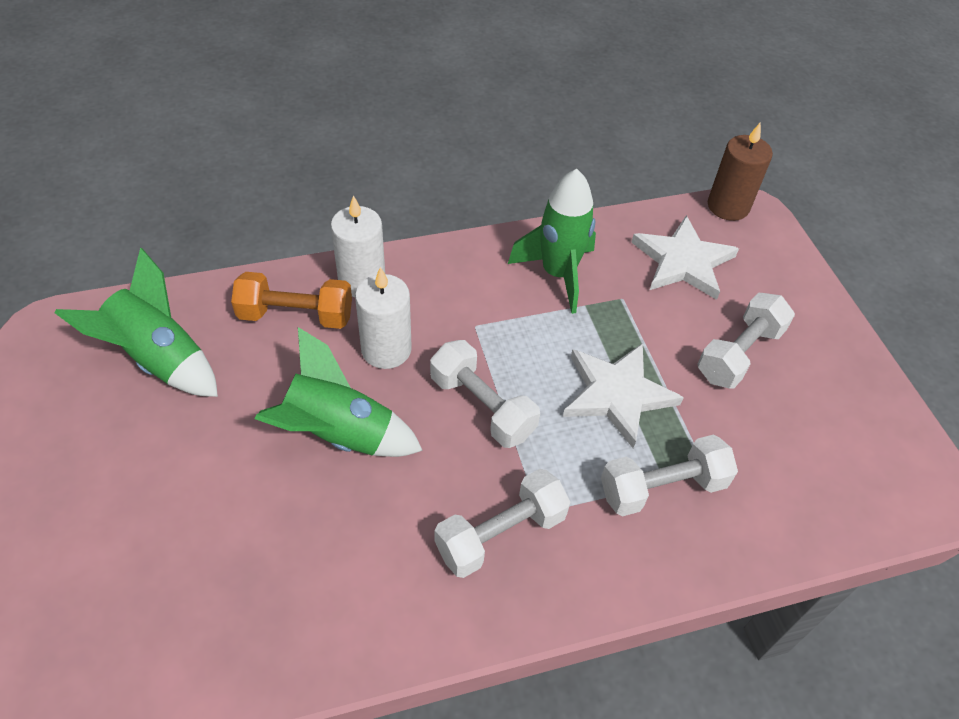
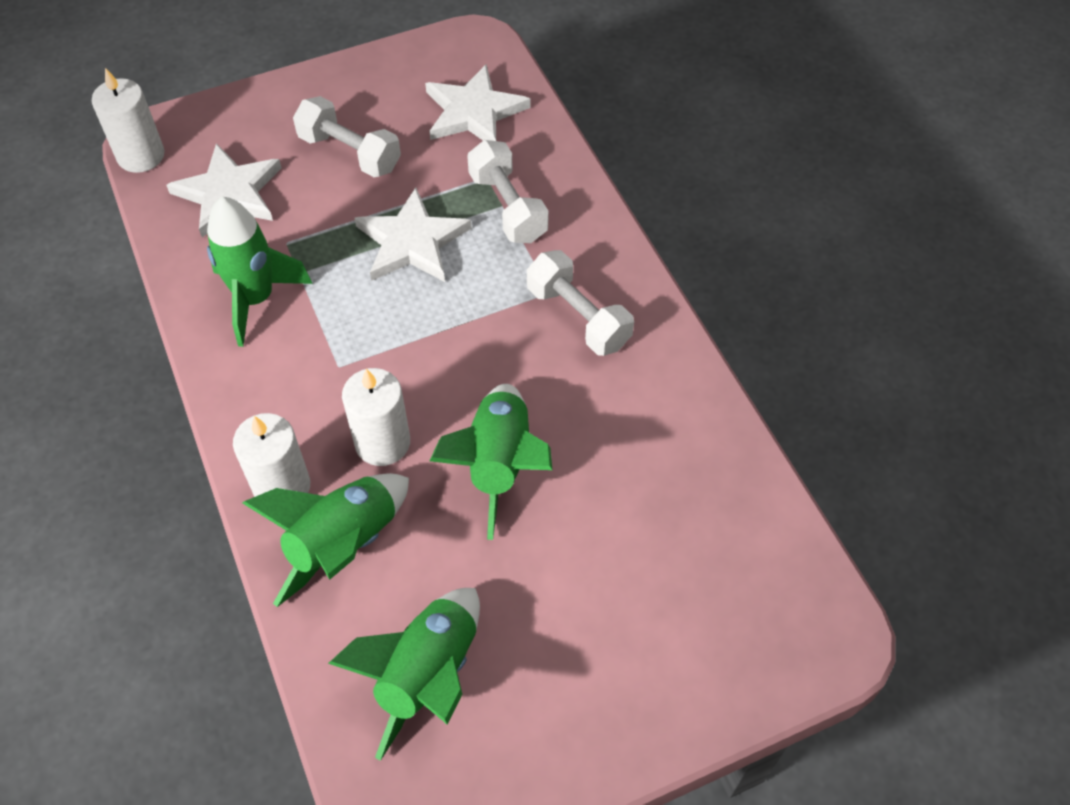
camera: 95 degrees left, 5 degrees up
(296, 315) = (343, 544): orange dumbbell -> green rocket
(482, 406) = (444, 347): white dumbbell -> none
(728, 206) = (141, 156): brown candle -> white candle
(810, 473) = (474, 112): none -> white star

